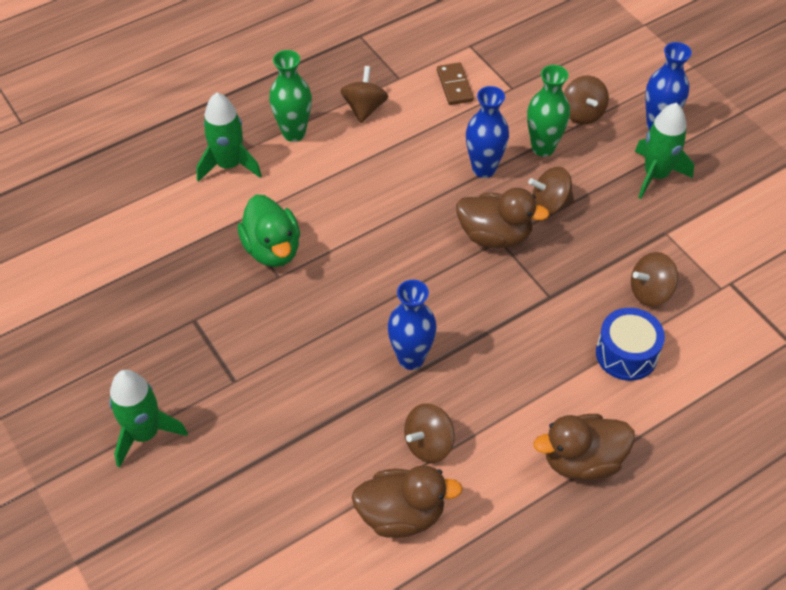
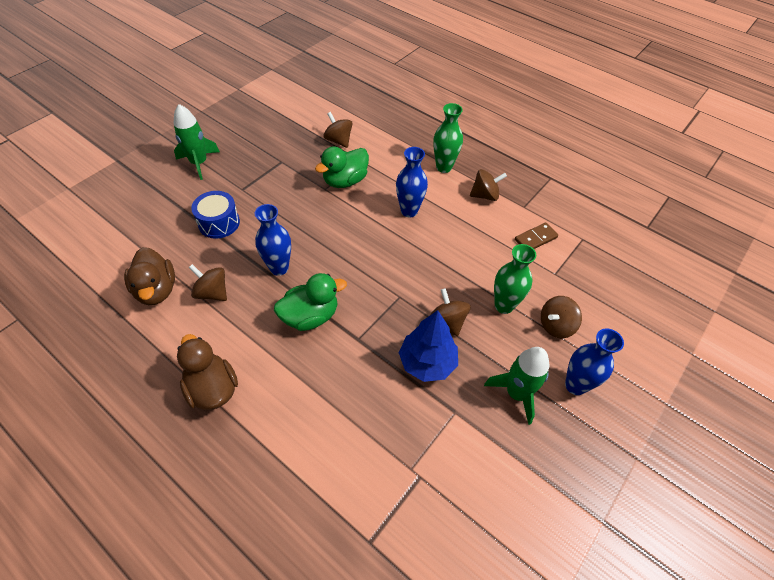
camera: 70 degrees right, 0 degrees up
(229, 165) = (403, 146): green rocket -> none
(484, 169) = (463, 273): blue vase -> blue vase (409, 211)
(495, 235) = (402, 292): brown duck -> none
(502, 338) = (310, 316): none -> green duck
(599, 239) = (427, 362): none -> blue tree
(626, 354) = (318, 402): blue drum -> blue drum (219, 223)
(650, 292) = (386, 410): brown spinning top -> brown spinning top (338, 140)

